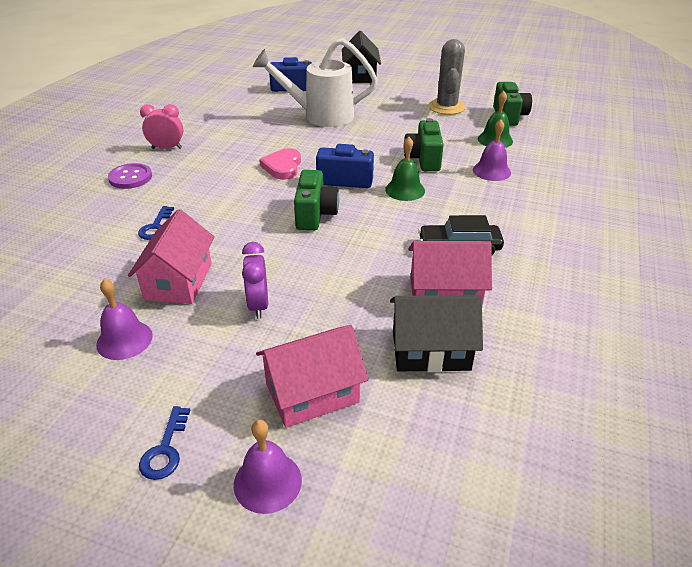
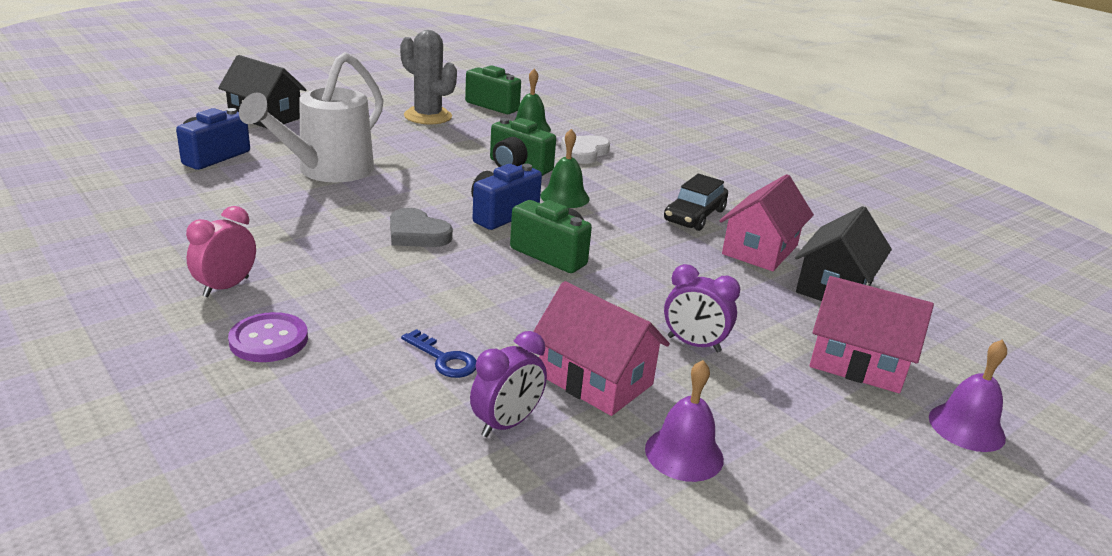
camera: 60 degrees left, 10 degrees down
(109, 268) = (506, 424): none -> purple clock
(165, 449) = (897, 476): blue key -> none
(282, 167) = (417, 234): pink heart -> grey heart
(312, 393) = (857, 363): pink house -> pink house turned 75 degrees counterclockwise
(491, 171) = (584, 152): purple bell -> white heart

